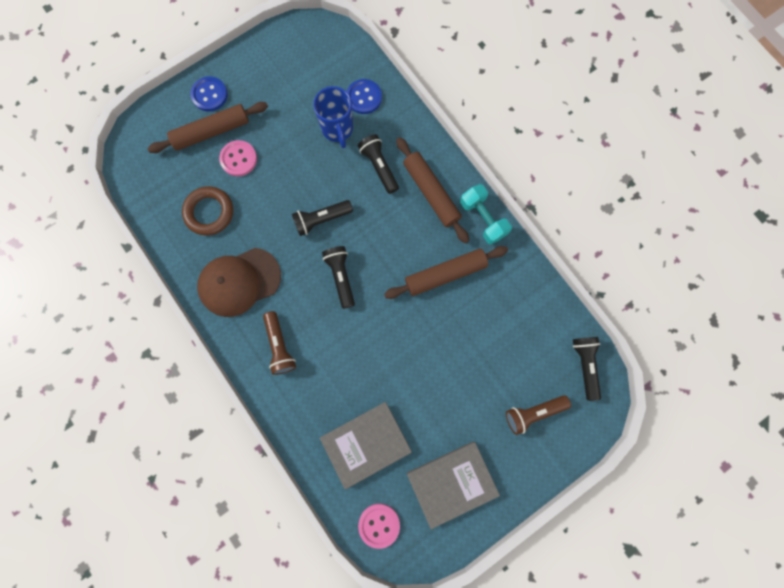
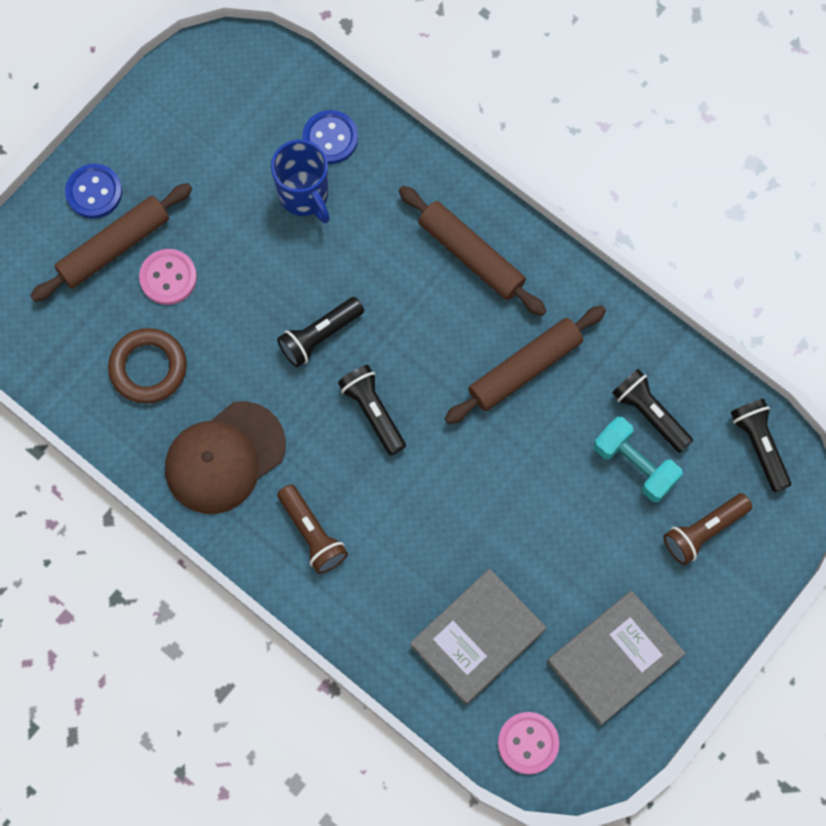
camera: 15 degrees left, 5 degrees down
(379, 167) = (382, 236): black flashlight -> black flashlight (649, 414)
(483, 219) = (557, 274): turquoise dumbbell -> turquoise dumbbell (635, 465)

